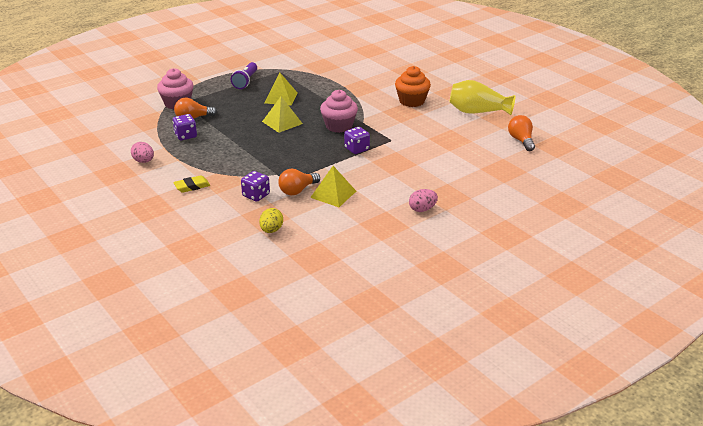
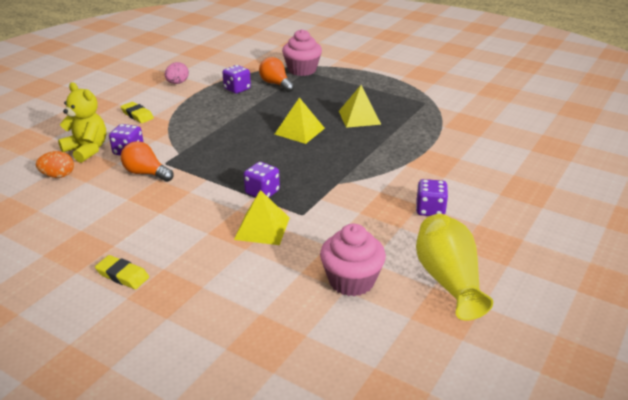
camera: 70 degrees right, 0 degrees up
(237, 215) = (87, 150): none -> yellow teddy bear
(245, 81) = (381, 90): purple flashlight -> none
(271, 230) = (58, 176): yellow egg -> orange egg
(333, 194) = (144, 198): yellow pyramid -> yellow pyramid (262, 228)
(339, 126) = (315, 168): pink cupcake -> pink cupcake (351, 281)
(412, 101) = (430, 210): orange cupcake -> purple dice
(422, 209) = (122, 275): pink egg -> yellow eraser
(521, 140) = (380, 349): orange light bulb -> none

